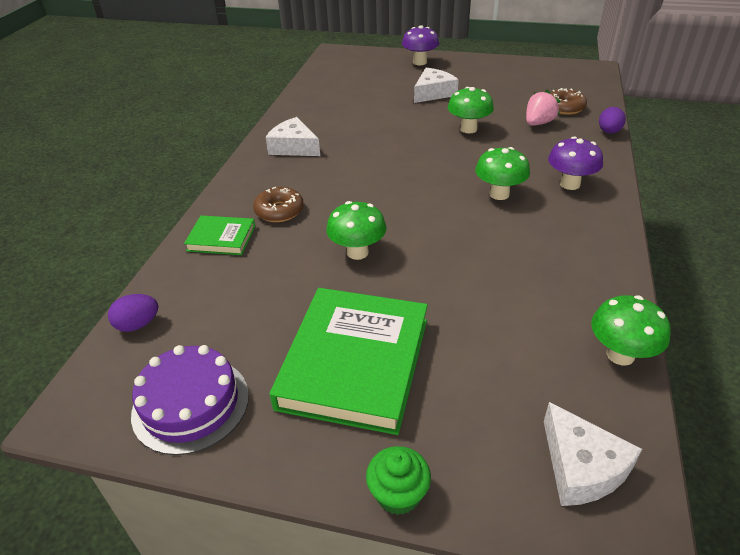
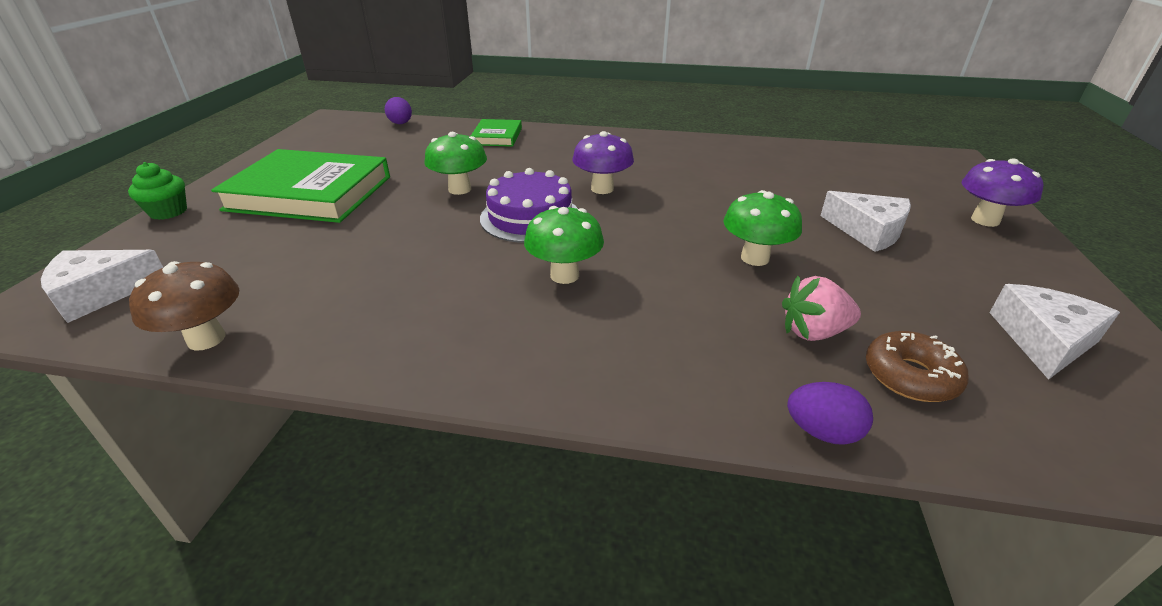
camera: 85 degrees right, 5 degrees down
(190, 404) = (312, 145): purple cake -> purple cake (530, 217)
(279, 211) = (537, 153): brown donut -> none
(294, 147) = (661, 151): white cheese -> white cheese (1043, 340)
(538, 123) = (813, 332): pink strawberry -> pink strawberry turned 135 degrees clockwise
(570, 184) = (594, 345): purple mushroom -> purple mushroom (602, 189)
(620, 355) = (206, 339): green mushroom -> brown mushroom

